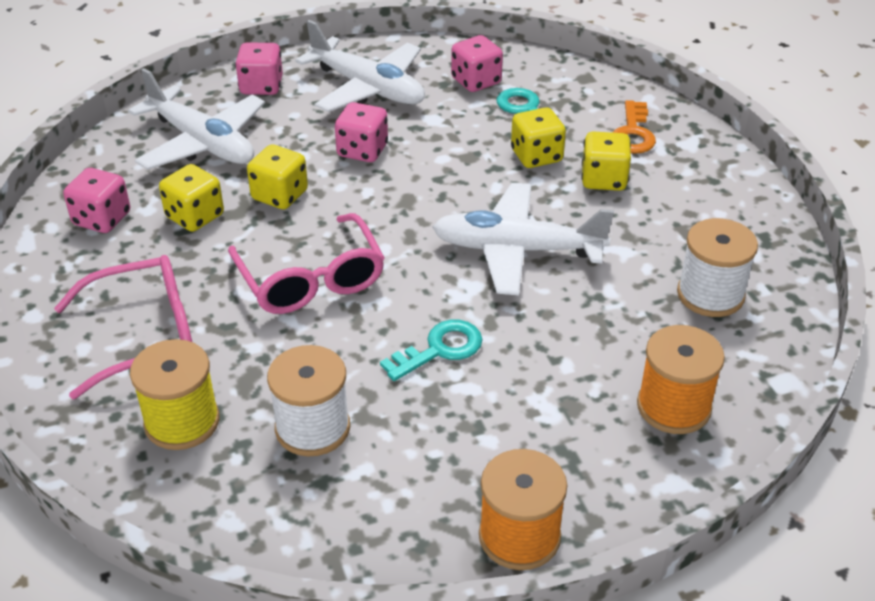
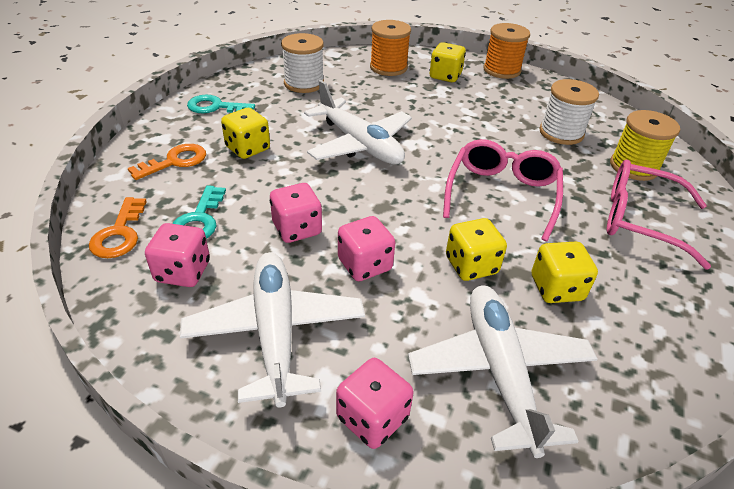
camera: 140 degrees left, 0 degrees up
(102, 219) = (646, 336): pink dice -> pink dice (297, 229)
(439, 349) = (463, 128): turquoise key -> turquoise key (215, 107)
(536, 156) = (256, 184): yellow dice -> yellow dice (445, 76)
(558, 75) = (119, 233): none -> orange key

